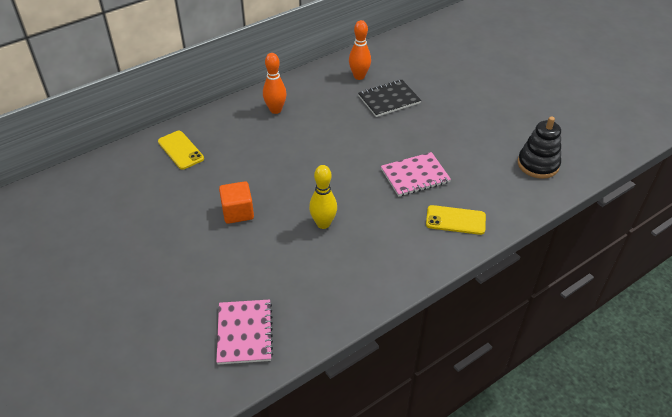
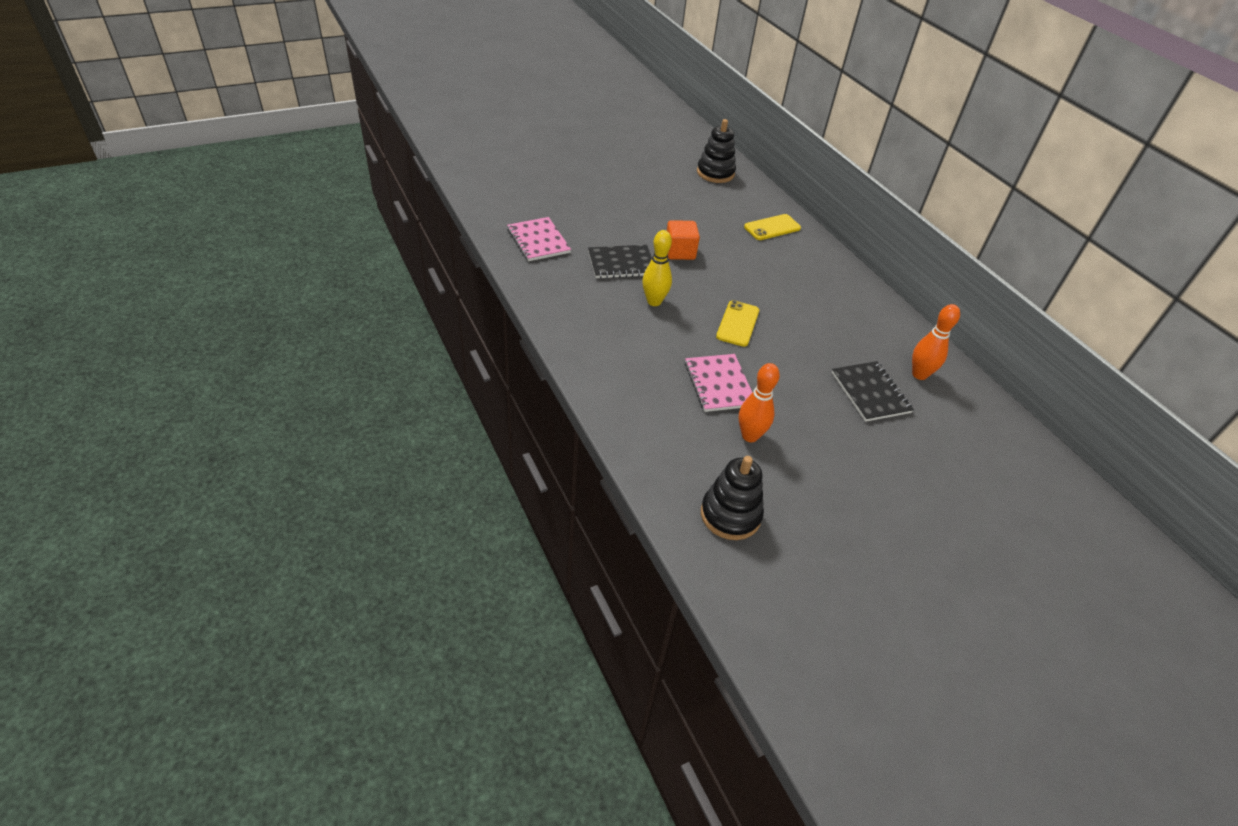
camera: 95 degrees right, 0 degrees up
(76, 195) = (715, 173): none -> black stacking toy
(244, 333) = (538, 241): pink notebook -> pink notebook turned 60 degrees clockwise
(269, 254) = (621, 263): none -> black notebook
(275, 110) = (841, 295): orange bowling pin -> orange bowling pin (750, 436)
(455, 220) = (639, 401): yellow phone -> yellow phone (738, 324)

